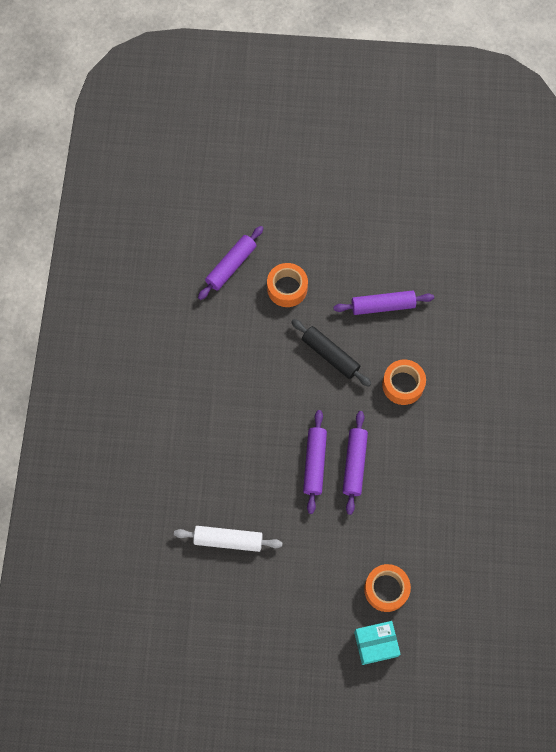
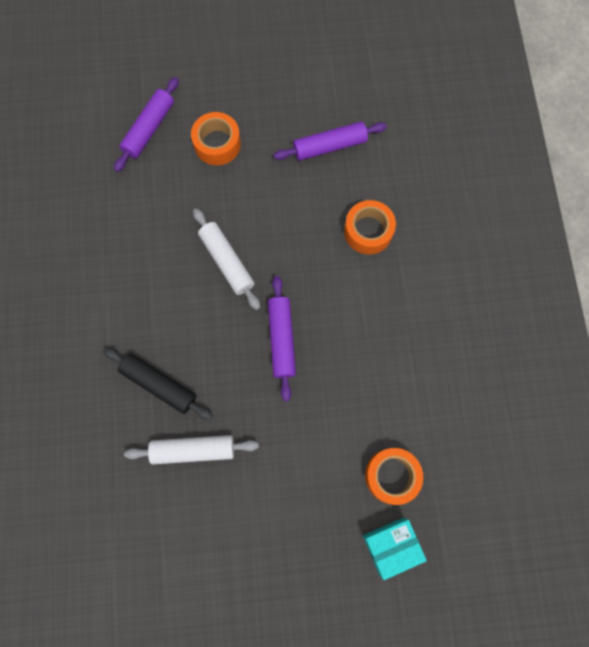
camera: 10 degrees left, 5 degrees up
(279, 391) = (227, 262): none -> white rolling pin
(330, 355) = (279, 211): black rolling pin -> black rolling pin (159, 385)
(354, 464) = (328, 332): purple rolling pin -> none

